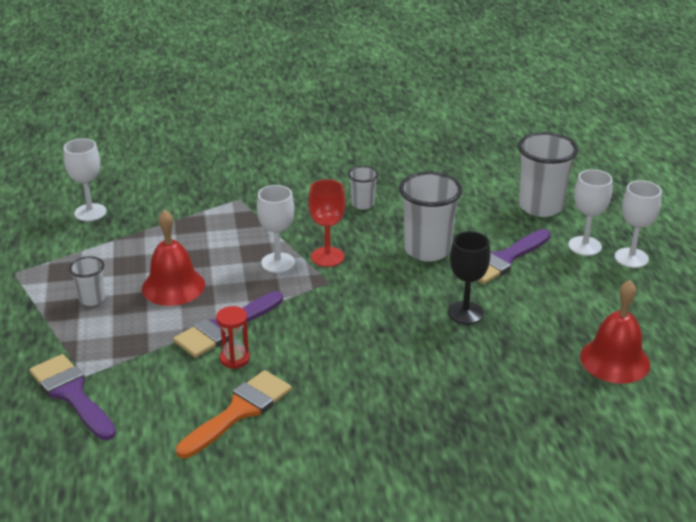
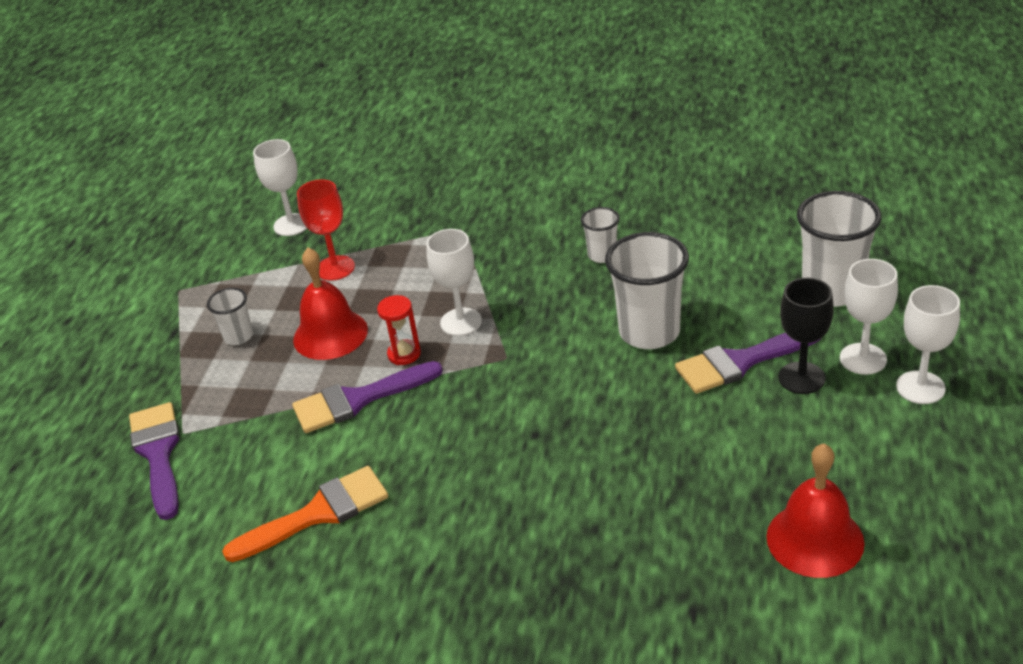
camera: 25 degrees right, 5 degrees up
(235, 359) = (348, 443): red hourglass -> red hourglass (404, 354)
(327, 257) = (522, 323): red goblet -> red goblet (335, 268)
(465, 313) = (651, 431): black goblet -> black goblet (801, 378)

